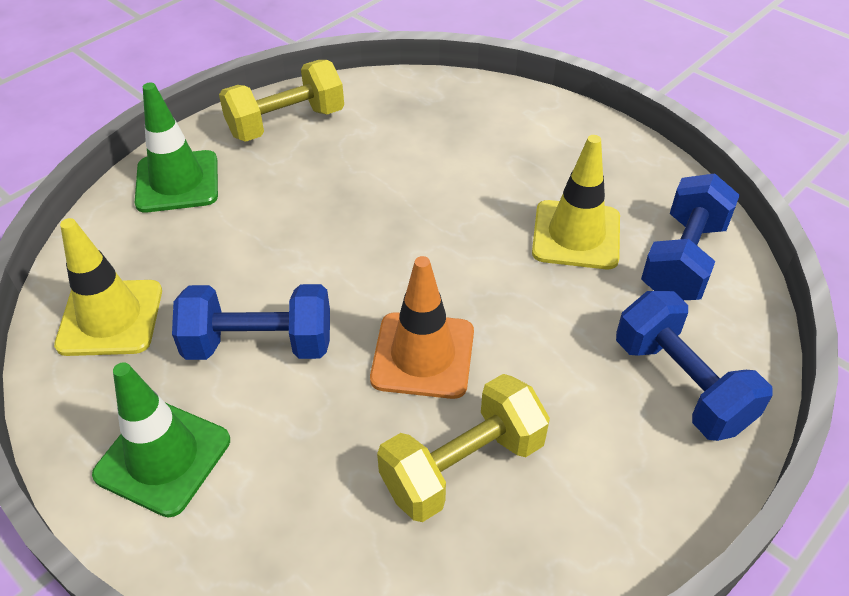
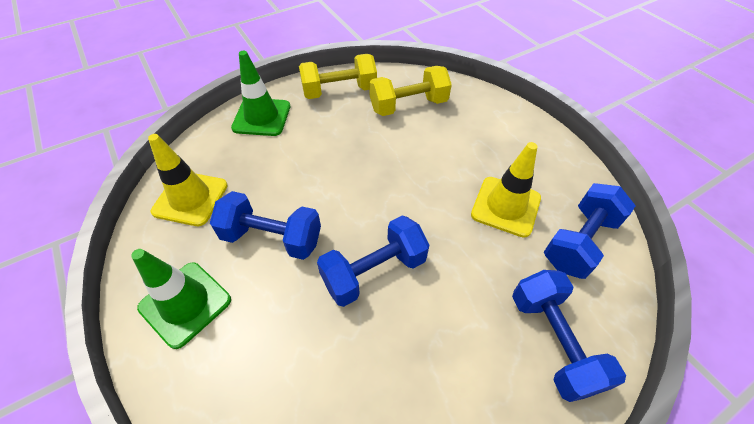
camera: 15 degrees right, 5 degrees up
(423, 355) = (374, 272): orange traffic cone -> blue dumbbell
(463, 466) = (375, 365): yellow dumbbell -> yellow dumbbell (408, 106)

